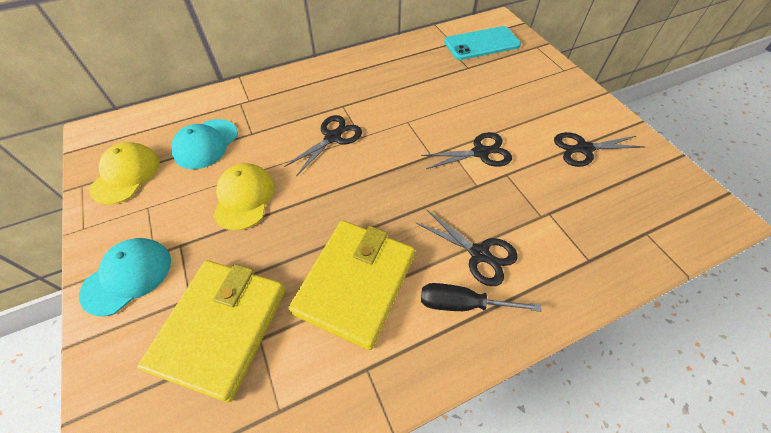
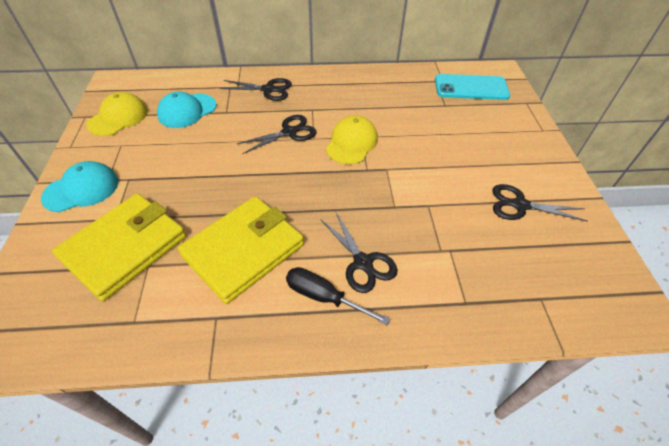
camera: 20 degrees right, 5 degrees down
(244, 198) = (193, 159): yellow cap -> yellow cap (351, 143)
(480, 152) = (413, 180): black scissors -> black scissors (268, 89)

